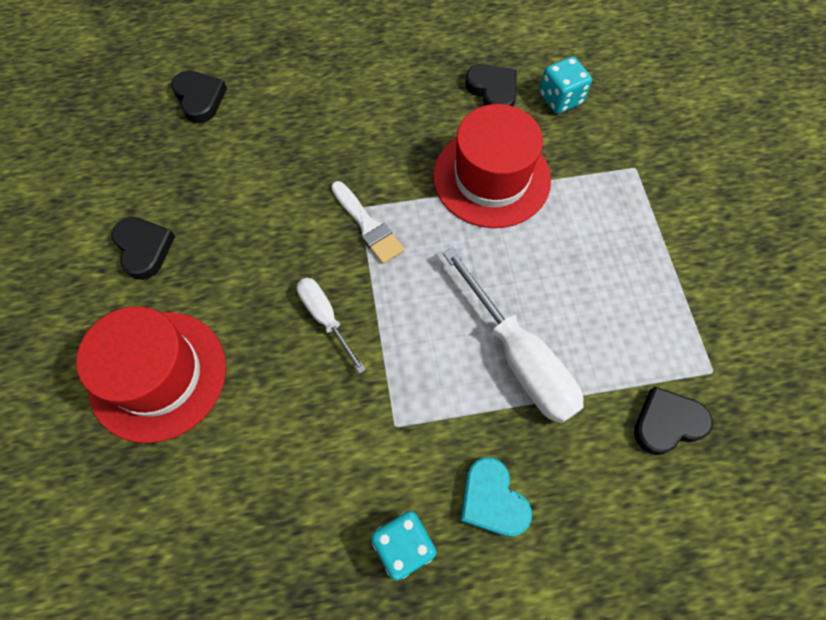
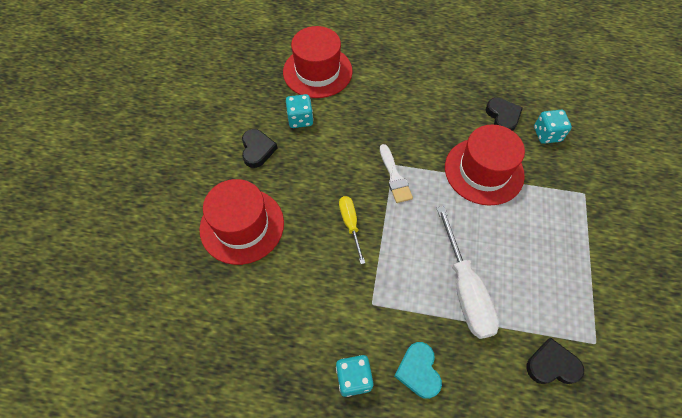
camera: 20 degrees right, 5 degrees down
(197, 180) = (300, 119): none -> turquoise dice
(200, 99) = (317, 71): black heart -> red hat
(325, 318) = (350, 224): white screwdriver -> yellow screwdriver

